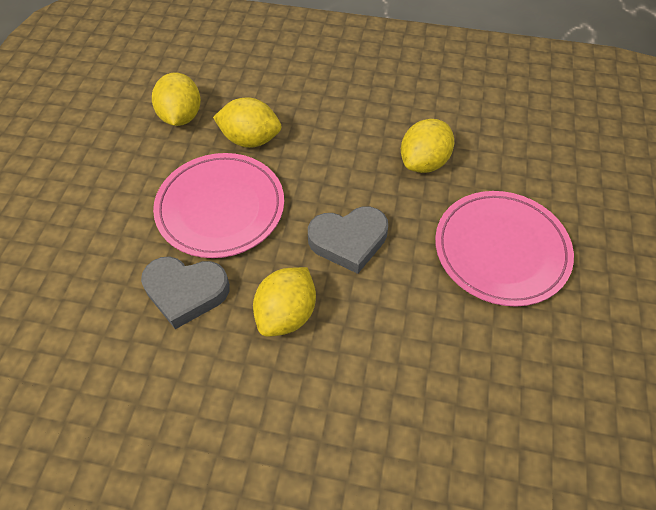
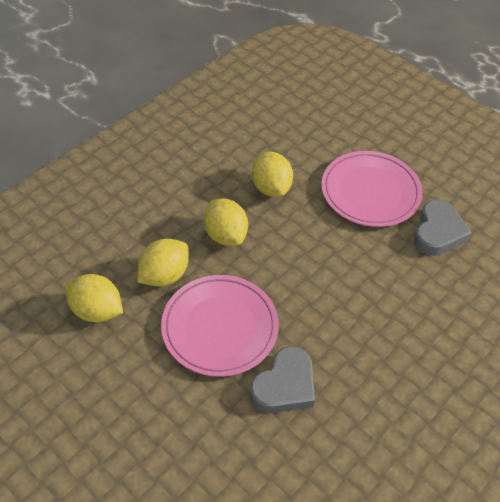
camera: 60 degrees left, 5 degrees down
(286, 314) = (344, 331): yellow lemon -> yellow lemon (225, 235)
(348, 241) = (308, 265): grey heart -> grey heart (438, 232)

